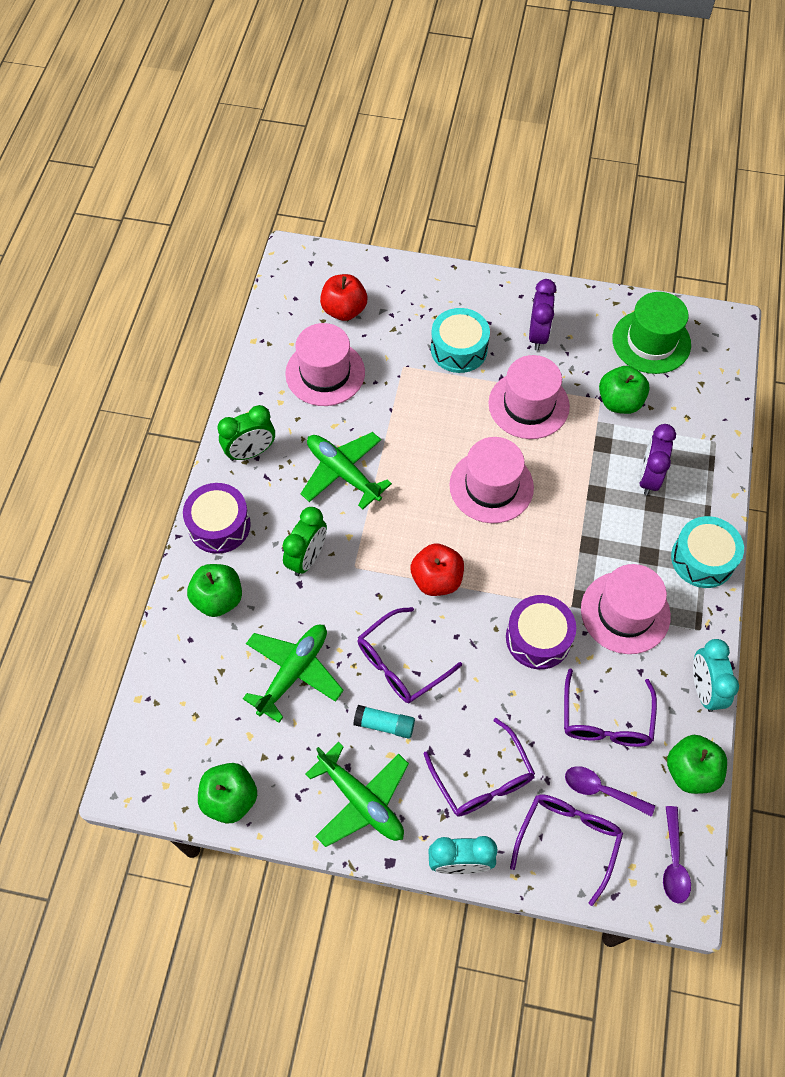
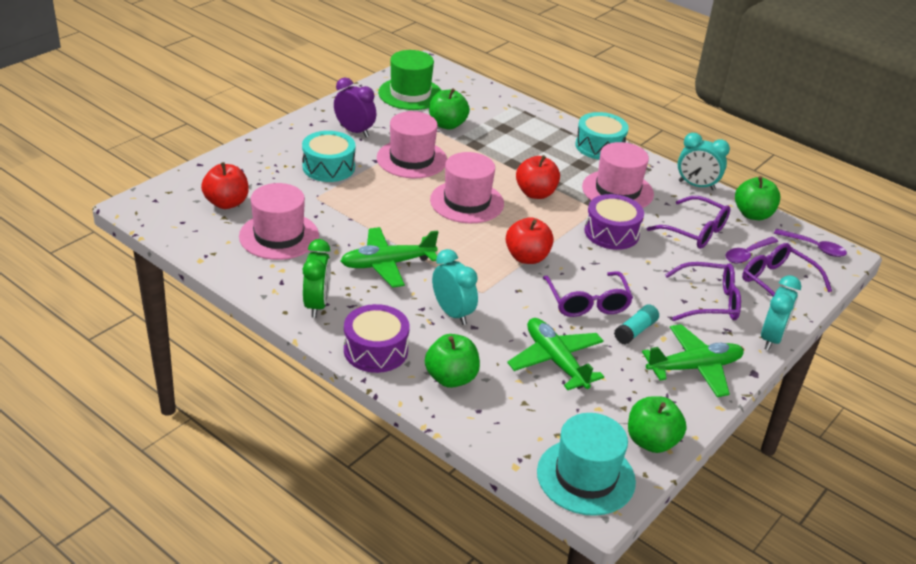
camera: 65 degrees left, 25 degrees down
(155, 760) = (586, 477): none -> turquoise hat
(307, 558) = (452, 313): green clock -> turquoise clock
(555, 538) = (535, 193): none -> red apple
(649, 477) = (519, 139): purple clock -> none

